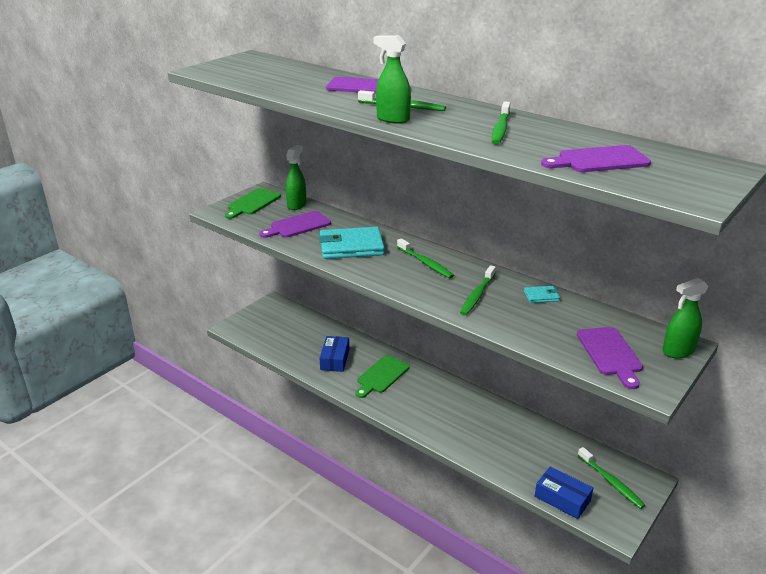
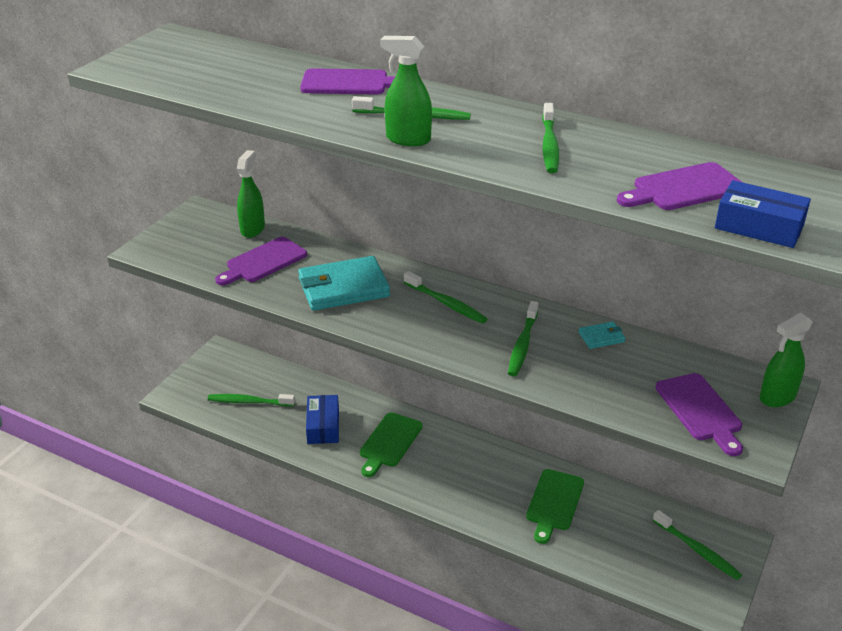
camera: 10 degrees left, 5 degrees up
(252, 203) = (191, 231): green cutting board -> green cutting board (554, 503)
(285, 337) = (249, 402): none -> green toothbrush
(562, 499) = (644, 580): blue box -> blue box (759, 227)

